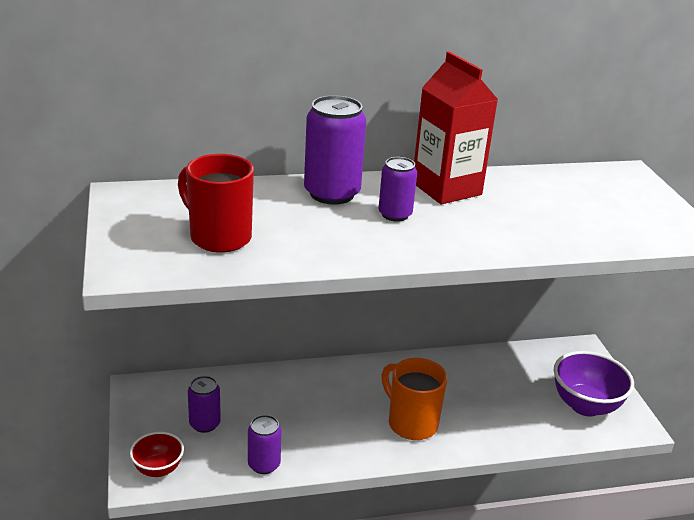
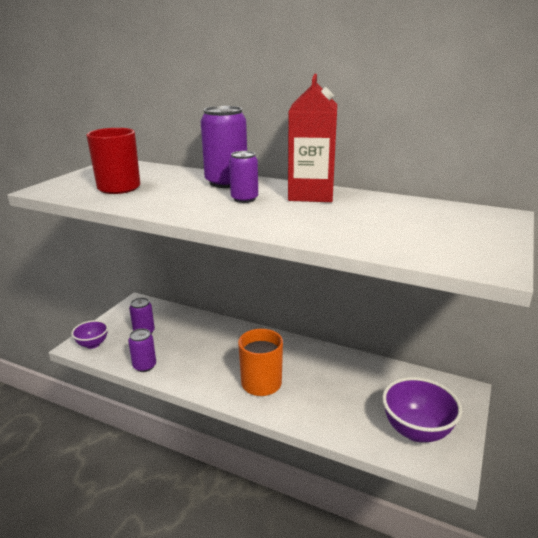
camera: 40 degrees right, 5 degrees down
(158, 469) = (92, 344): red bowl -> purple bowl

